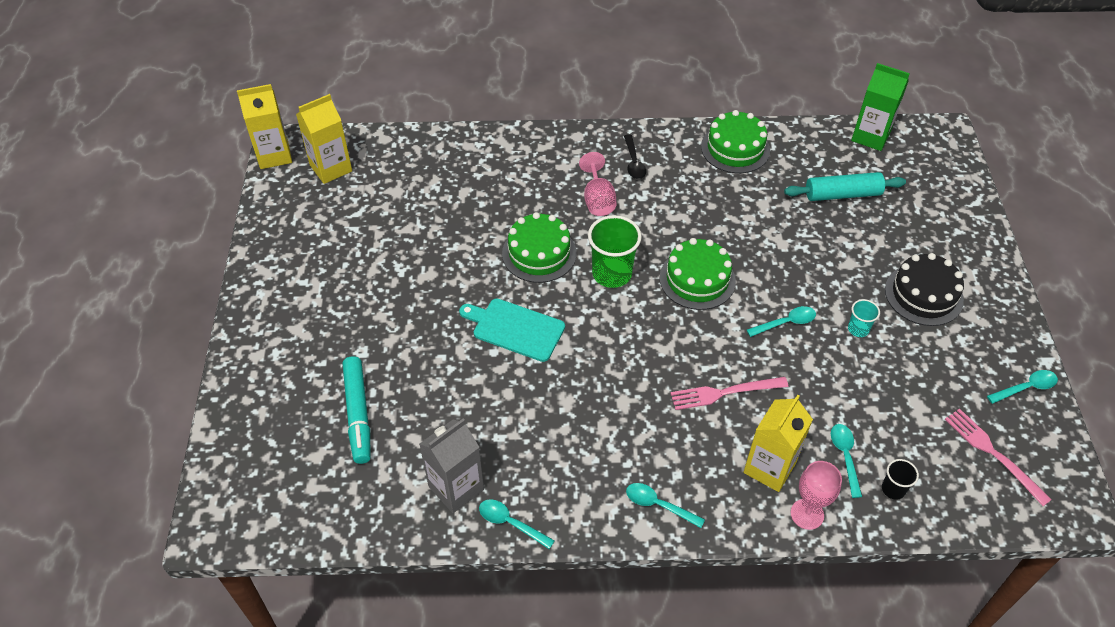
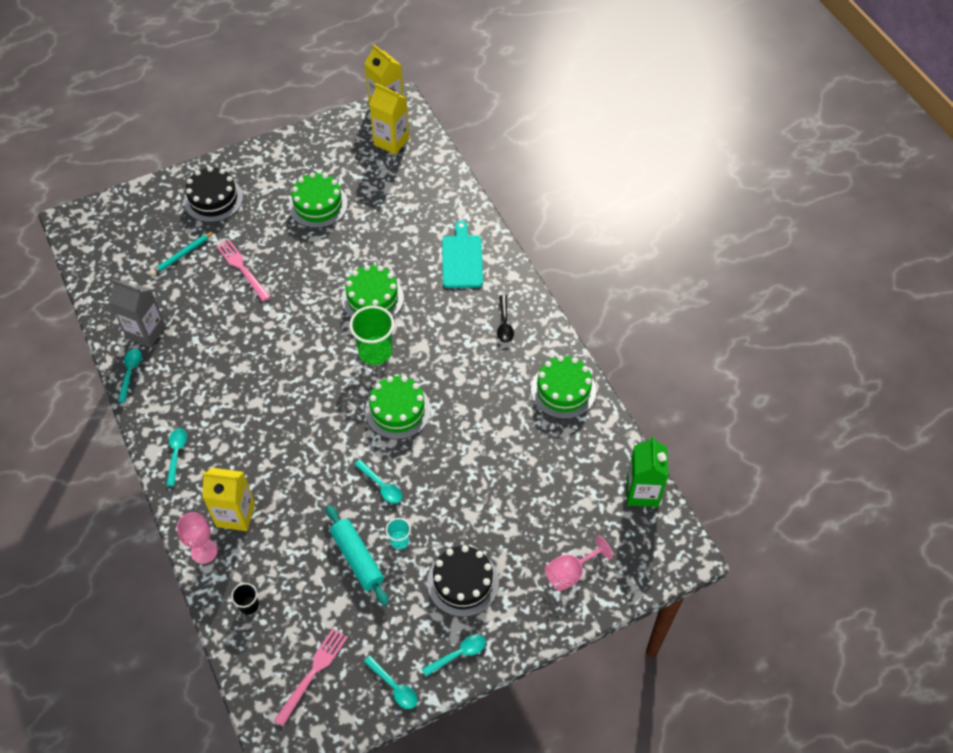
camera: 65 degrees right, 5 degrees up
(292, 356) = (213, 199): none -> black cake
(358, 414) = (182, 255): turquoise marker -> turquoise pencil
(375, 259) = (318, 205): none -> green cake
(515, 329) = (293, 312): turquoise cutting board -> turquoise cutting board (462, 259)
(598, 199) = (449, 315): pink goblet -> pink goblet (570, 572)
(633, 162) = (504, 324): black spoon -> black spoon turned 60 degrees counterclockwise
(724, 393) = (292, 464): pink fork -> pink fork (242, 268)
(842, 194) = (552, 488): turquoise rolling pin -> turquoise rolling pin (357, 559)
(845, 457) = (266, 564): turquoise spoon -> turquoise spoon (458, 654)

